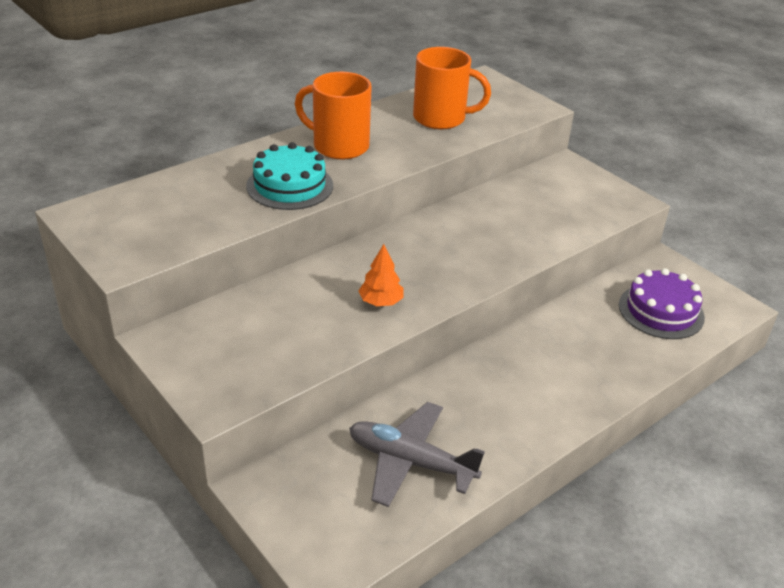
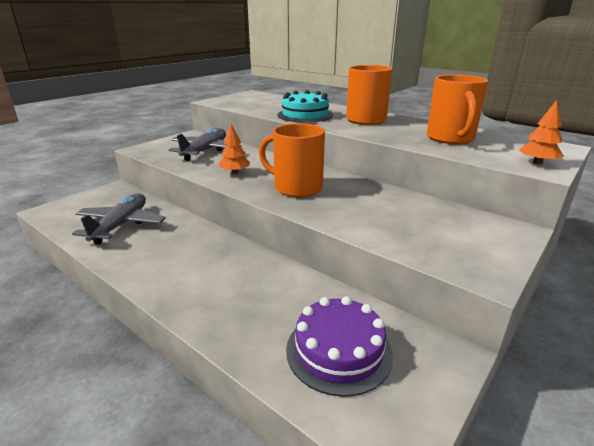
camera: 80 degrees right, 10 degrees down
(269, 325) = (205, 151): none -> grey plane
(449, 259) = (296, 188): none -> orange mug
(525, 104) = (537, 163): none -> orange tree

